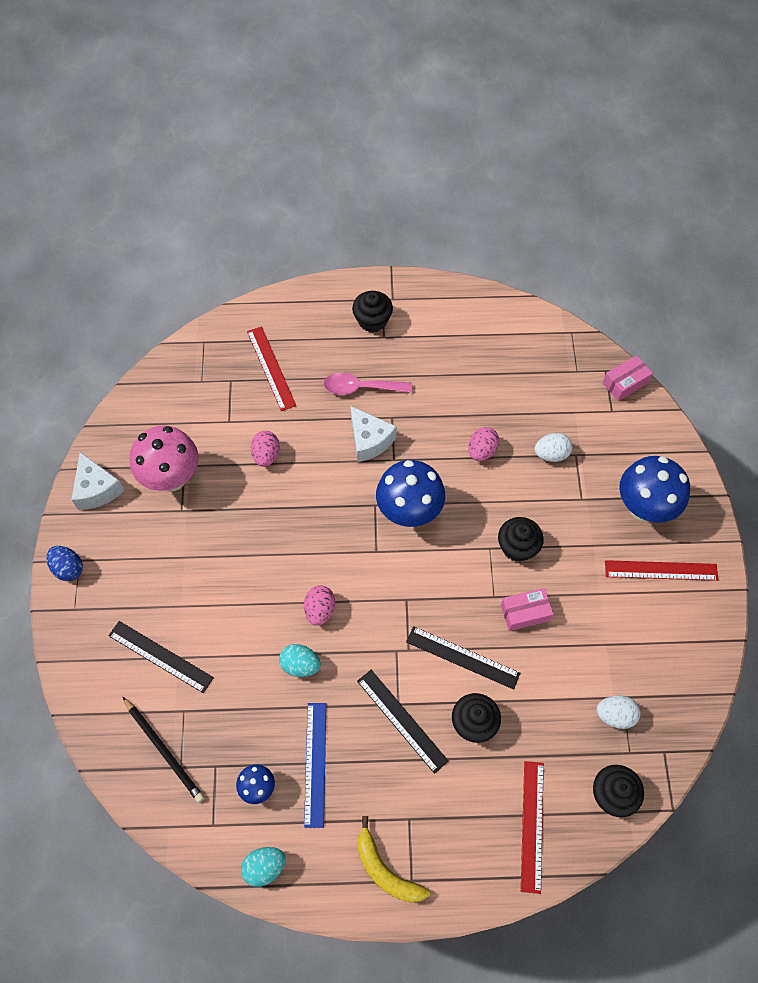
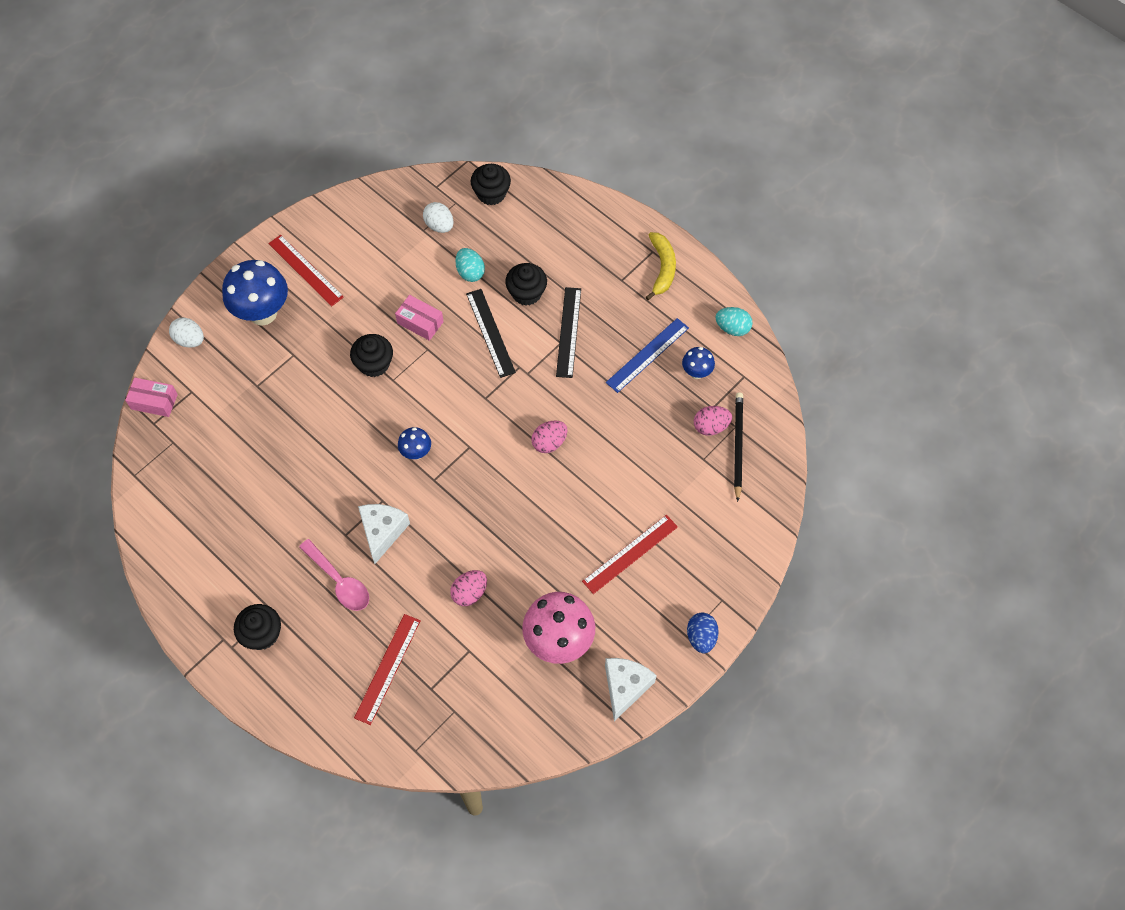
camera: 135 degrees left, 0 degrees up
(160, 656) = (688, 509): black ruler -> none
(300, 665) = (598, 419): turquoise egg -> turquoise egg (470, 272)
(409, 512) = (416, 452): blue mushroom -> blue mushroom, size x0.50
(482, 451) = (314, 448): pink egg -> pink egg (711, 426)
(532, 825) = (554, 218): red ruler -> red ruler (630, 554)
(551, 454) = (272, 401): white egg -> white egg (190, 340)

